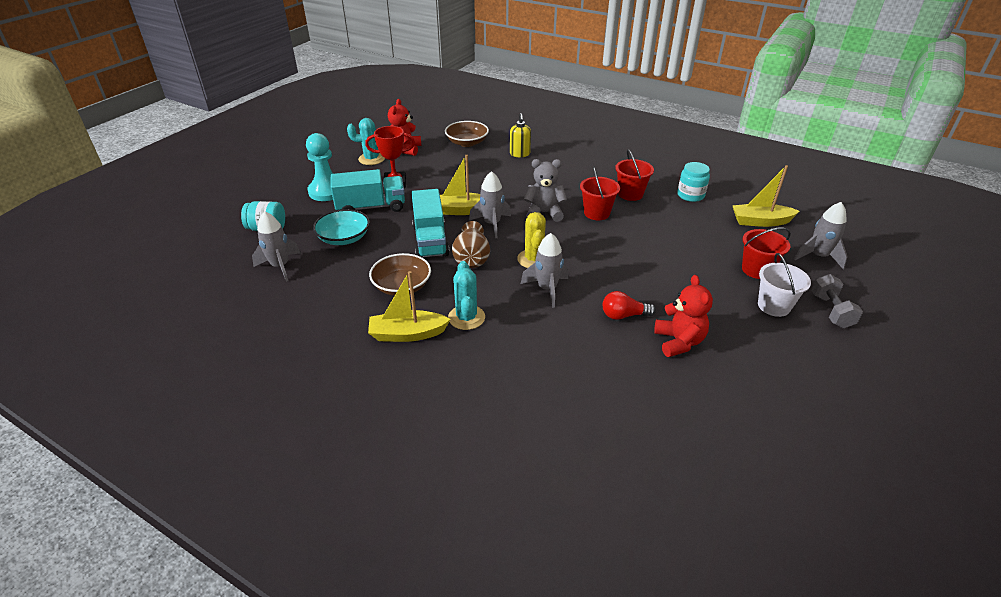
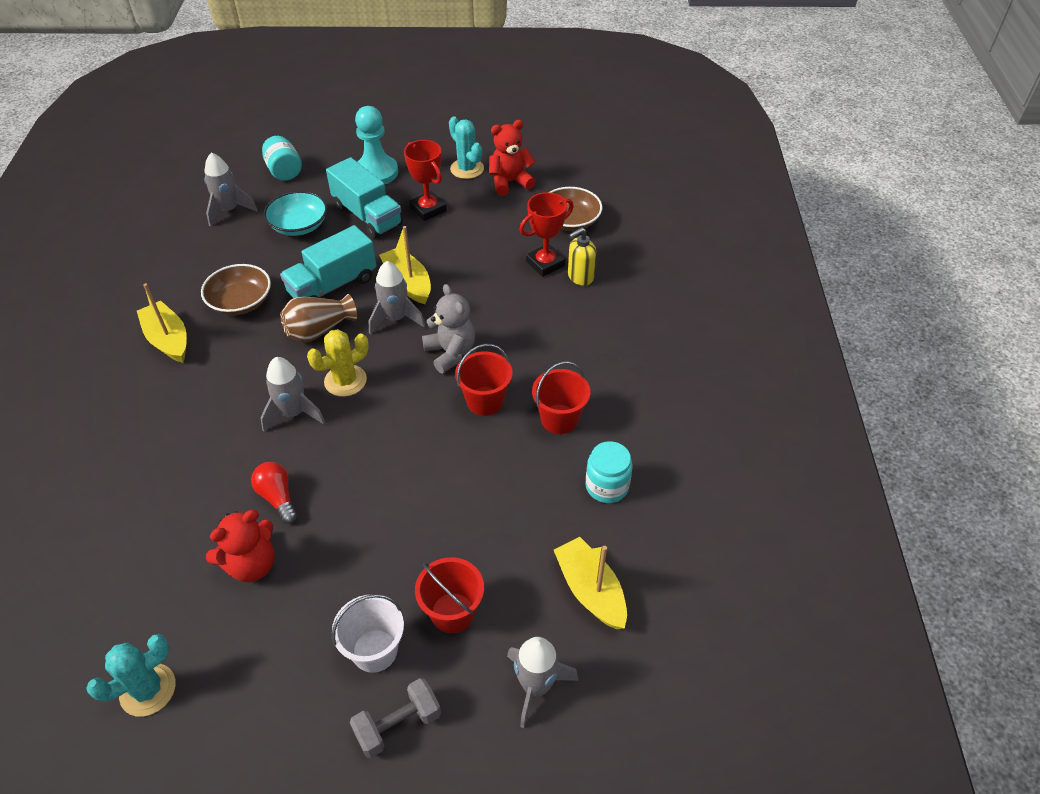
camera: 60 degrees right, 10 degrees up
(466, 317) = (212, 370): turquoise cactus -> turquoise cactus (148, 690)
(496, 160) = (545, 263): none -> red trophy

